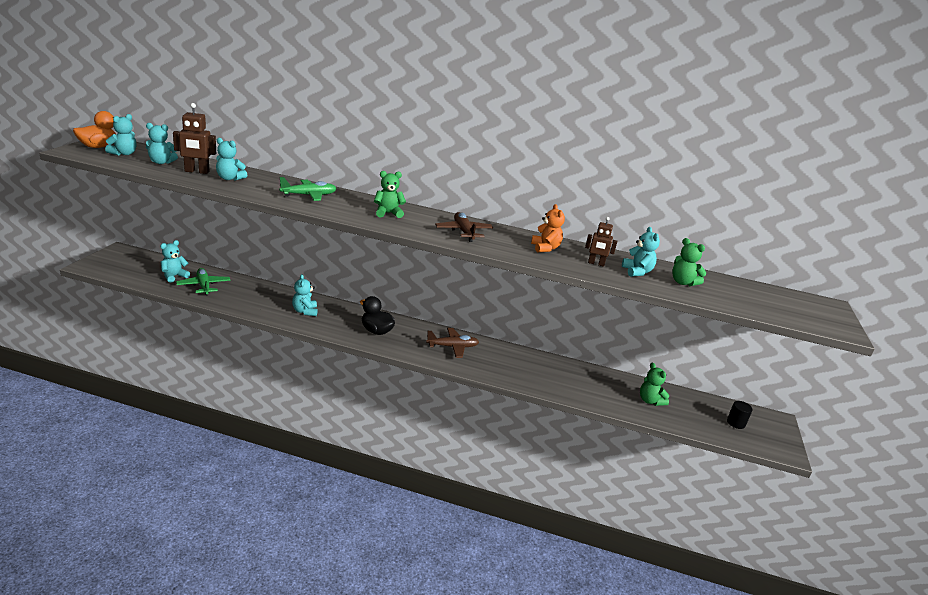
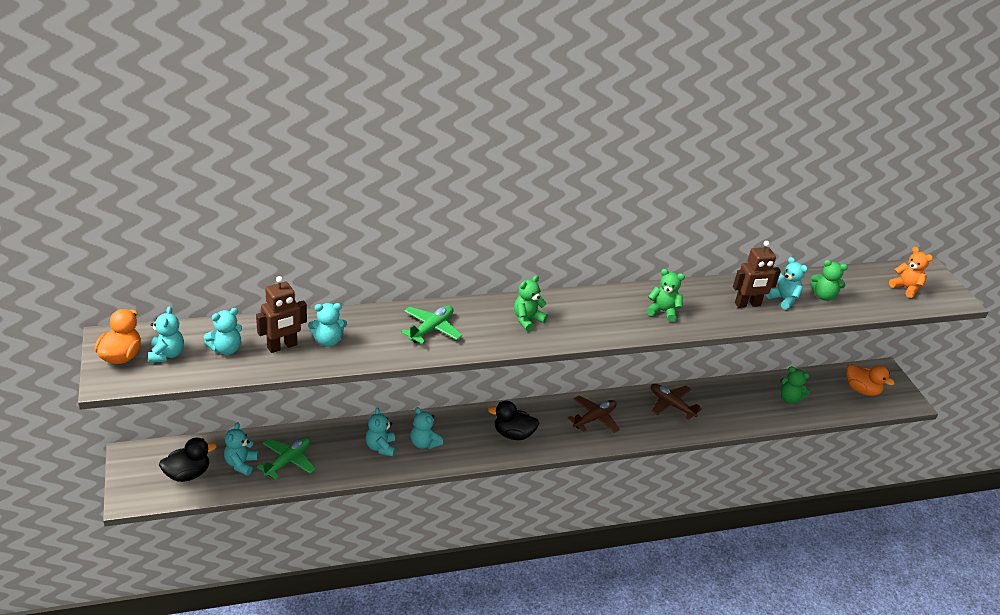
camera: 30 degrees left, 10 degrees up
(137, 269) = (187, 474): none -> black duck
(204, 286) = (288, 461): green plane -> green plane turned 90 degrees clockwise
(272, 302) = (380, 447): none -> turquoise teddy bear
(463, 232) = (614, 314): brown plane -> brown plane (671, 405)
(509, 243) = (663, 311): none -> green teddy bear
(545, 248) = (694, 303): orange teddy bear -> orange teddy bear (906, 288)
(596, 263) = (747, 304): brown robot -> brown robot, size x1.51
(736, 423) = (861, 390): black cylinder -> orange duck

